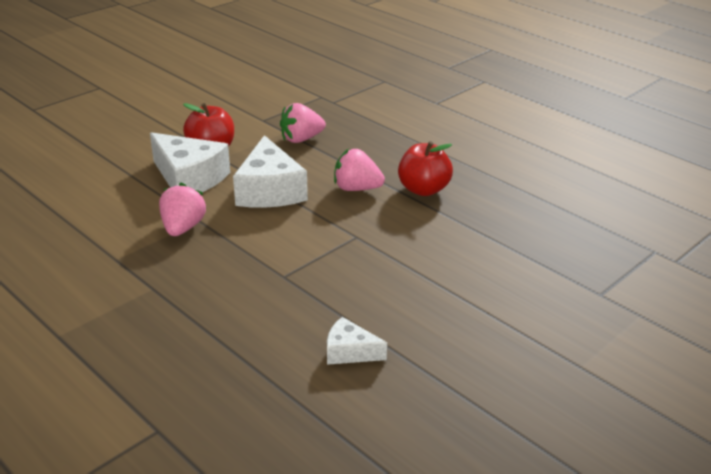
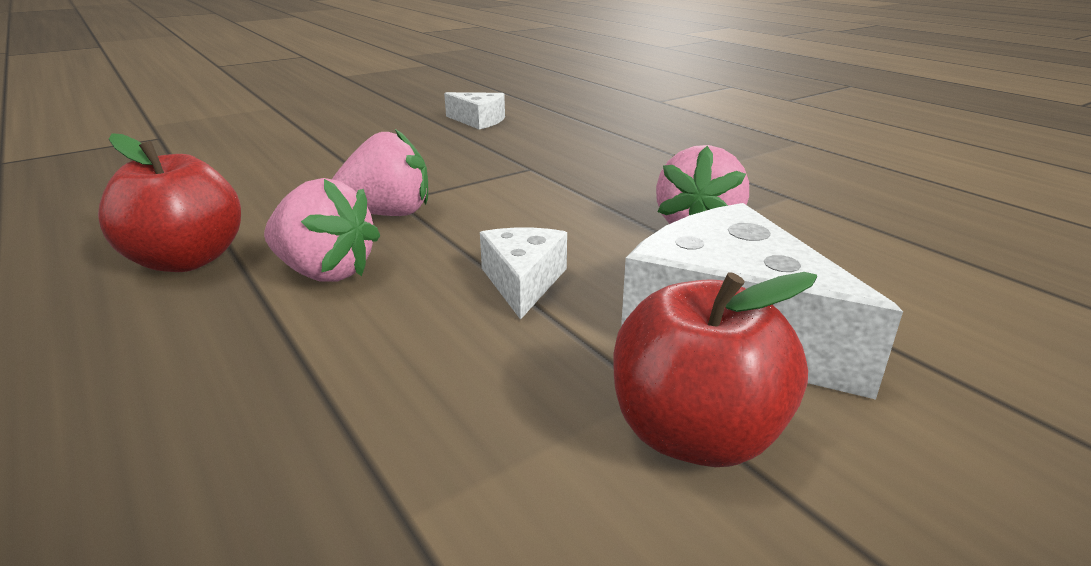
camera: 170 degrees left, 5 degrees down
(269, 190) = (523, 282): white cheese -> white cheese, size x0.53
(301, 139) = (361, 458): pink strawberry -> pink strawberry (387, 214)

